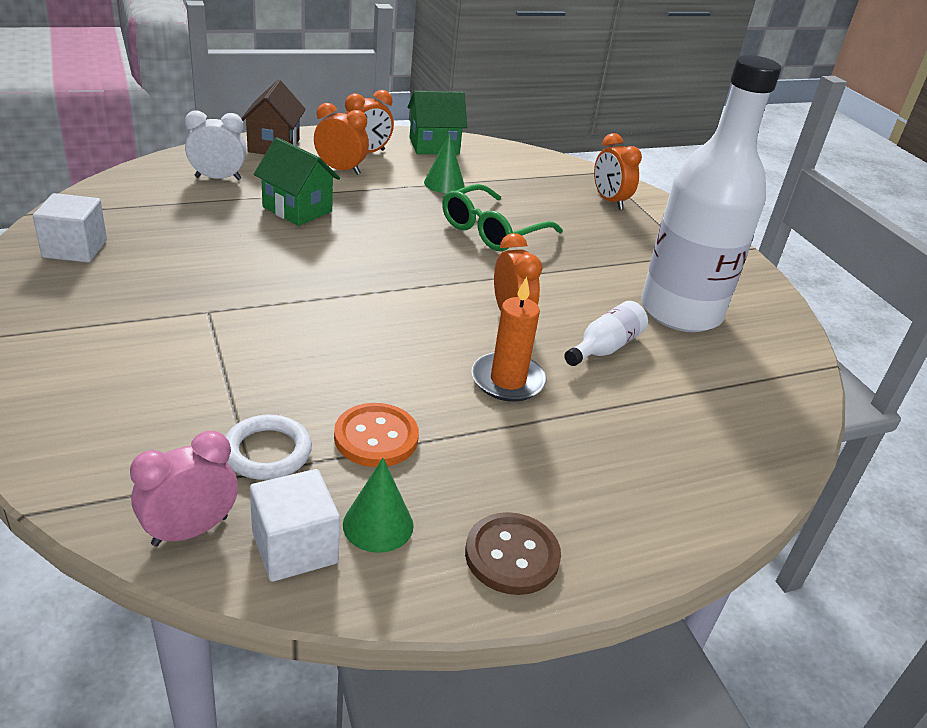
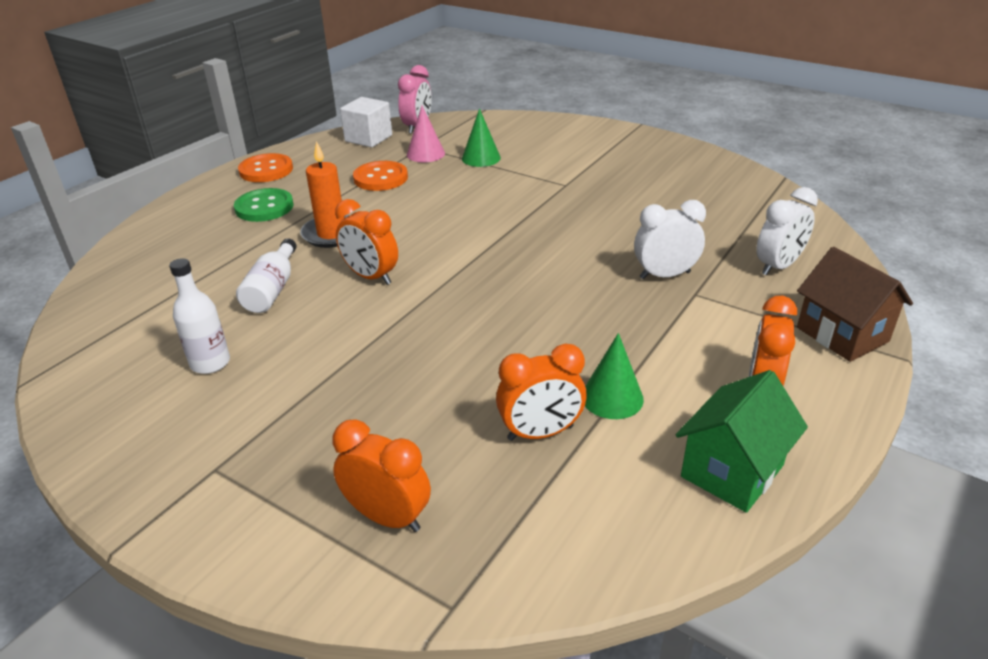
camera: 150 degrees right, 0 degrees up
(75, 249) = (706, 175): white cube -> none
(267, 452) = (425, 154): white ring -> pink cone
(297, 209) = (665, 275): green house -> white clock
(340, 170) = (729, 344): orange clock -> orange clock (540, 433)
(378, 525) = (341, 155): green cone -> green cone (481, 158)
(492, 231) = (478, 356): green glasses -> none
(512, 555) = (266, 170): brown button -> orange button
(557, 467) = (264, 207): none -> green button
(680, 312) = (210, 363): white bottle -> white bottle, size x0.40

